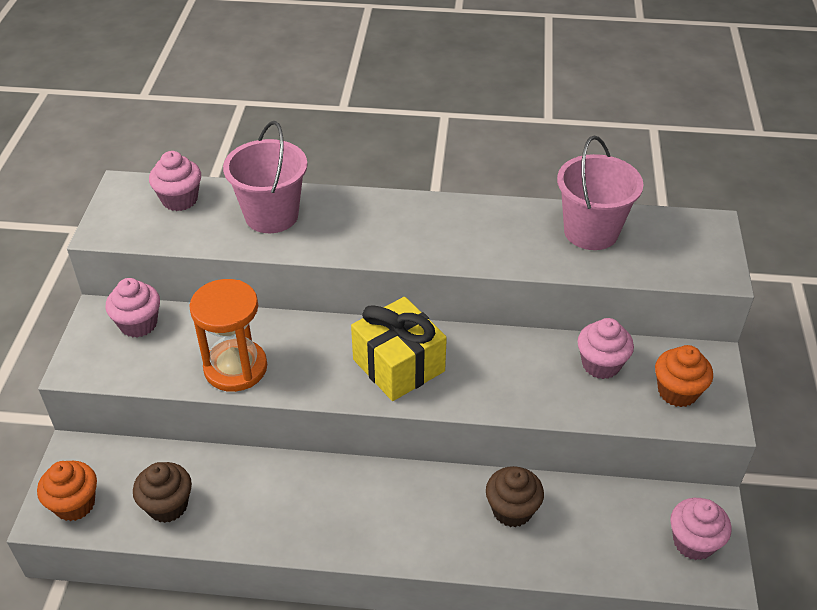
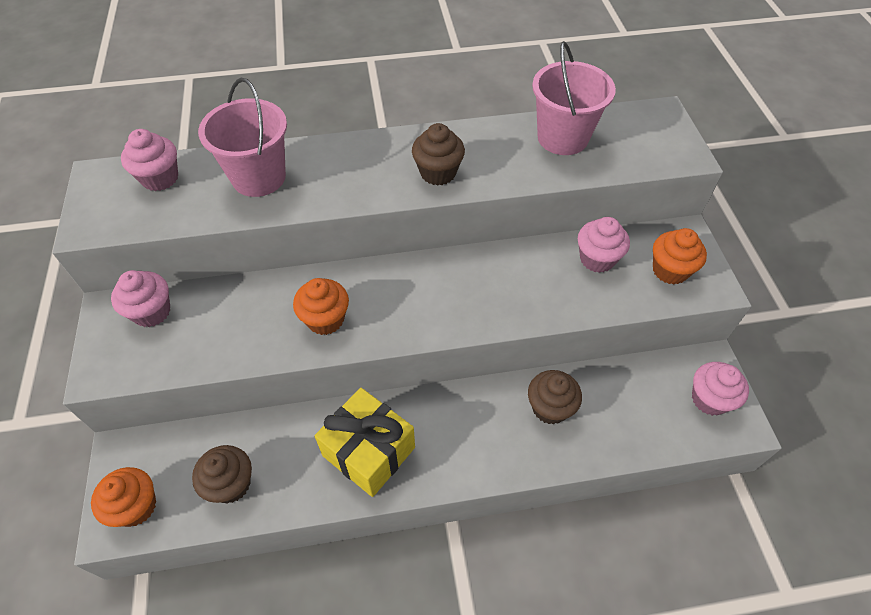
camera: 15 degrees left, 10 degrees up
(235, 368) = (263, 336): orange hourglass -> none
(300, 365) = (325, 319): none -> orange cupcake
(398, 365) = (418, 299): yellow gift -> yellow gift (369, 451)
(448, 243) = (438, 173): none -> brown cupcake

